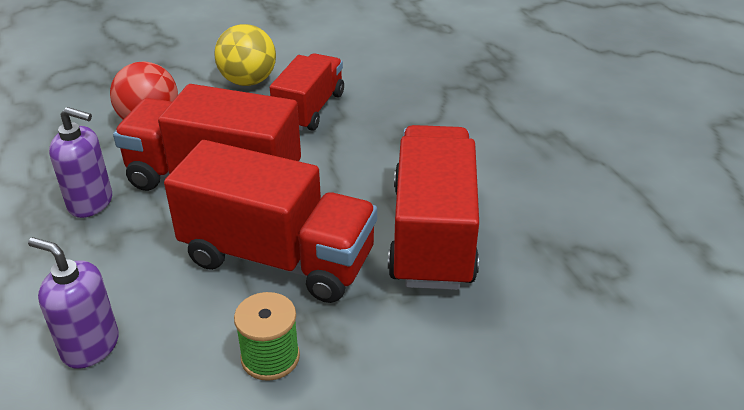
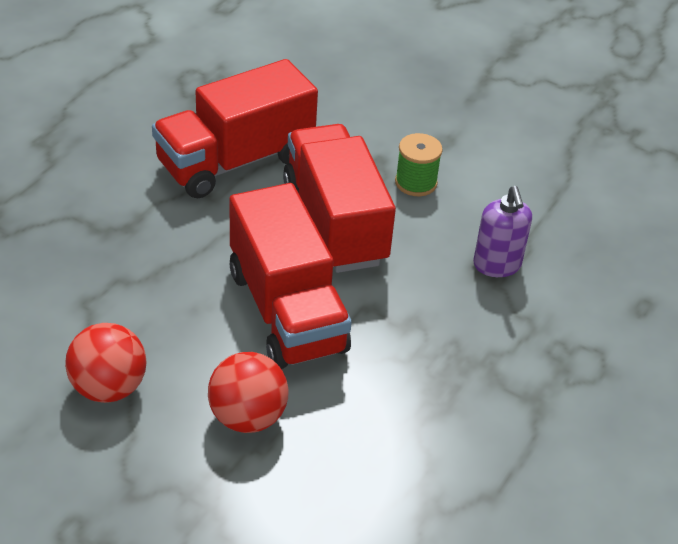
camera: 130 degrees left, 5 degrees up
(91, 203) = (389, 370): purple soap dispenser -> none
(248, 81) = (109, 388): yellow ball -> red ball
(309, 109) = (125, 309): red truck -> none

